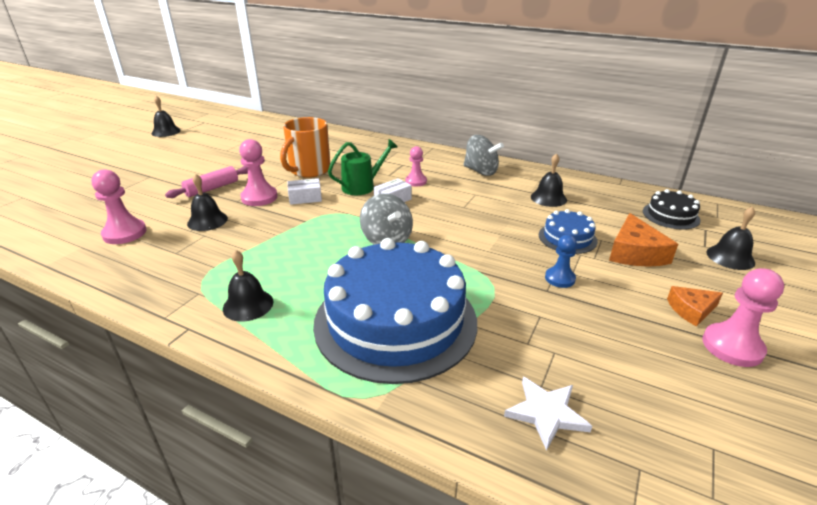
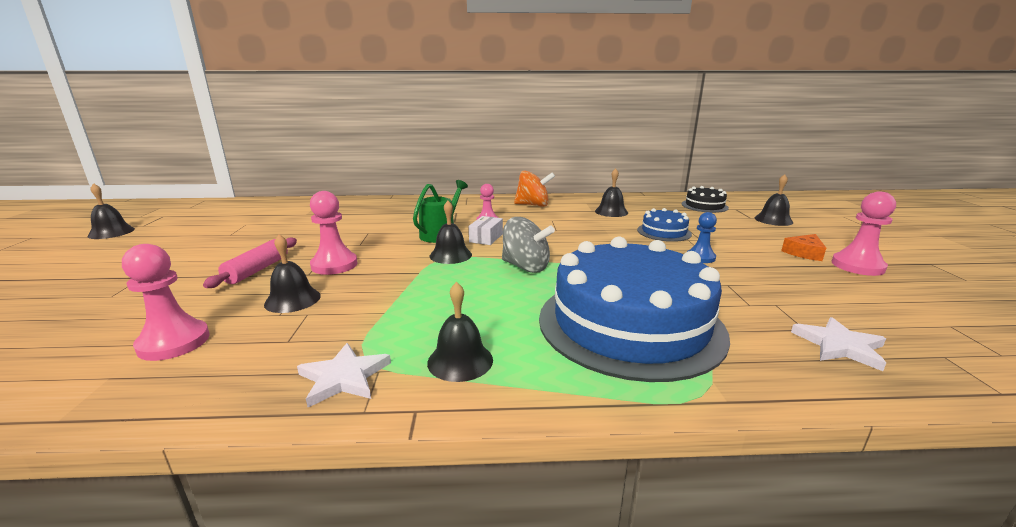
camera: 30 degrees left, 10 degrees down
(177, 290) = (344, 377): none -> white star
(305, 198) = (392, 254): white box -> none
(309, 170) = (363, 233): orange mug -> none
(345, 211) = (450, 255): none -> black bell
(481, 171) = (533, 205): grey spinning top -> orange spinning top
(635, 252) = (719, 230): orange cheese -> none

